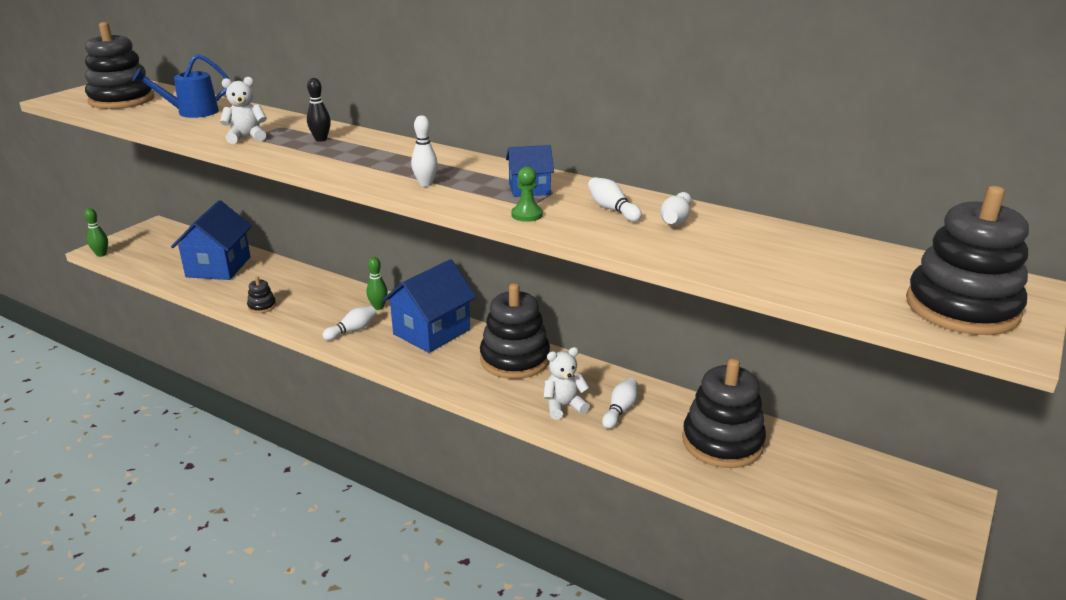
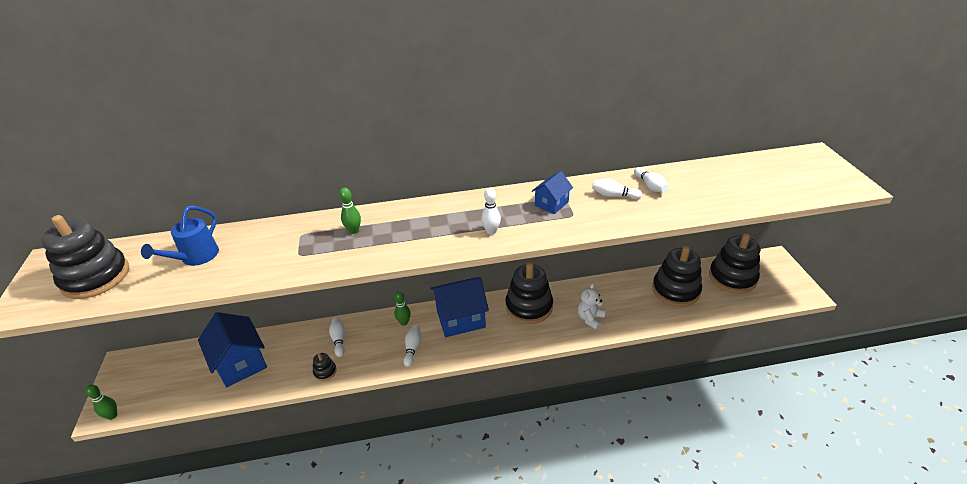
camera: 40 degrees left, 10 degrees up
(246, 137) = (294, 258): white teddy bear -> none
(321, 139) = (353, 231): black bowling pin -> green bowling pin
(431, 332) = (460, 319): blue house -> blue house turned 75 degrees clockwise
(527, 215) = (584, 223): green pawn -> none
(620, 410) = (616, 303): white bowling pin -> white bowling pin (339, 340)
(961, 308) = (820, 177): black stacking toy -> black stacking toy (732, 277)

